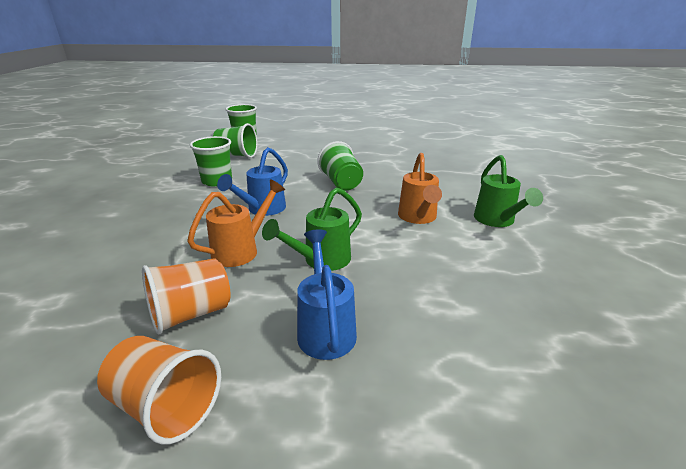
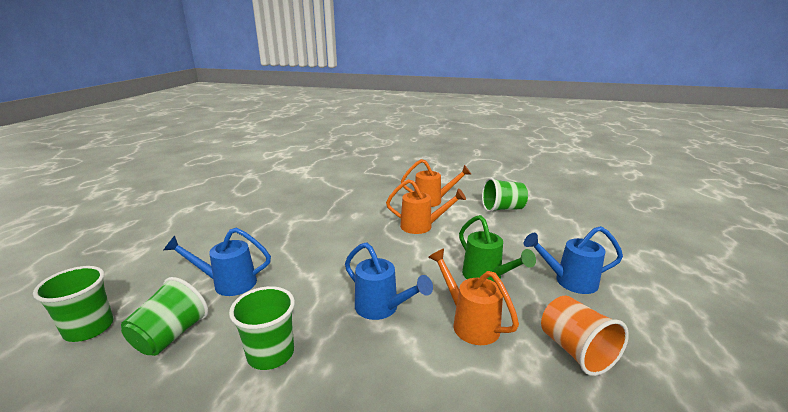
camera: 80 degrees left, 5 degrees down
(166, 407) = (673, 353): orange cup -> none
(289, 157) = (228, 283): none -> blue watering can
(341, 183) = (336, 253): green cup -> green cup (502, 209)
(497, 221) = (432, 201): green watering can -> orange watering can

